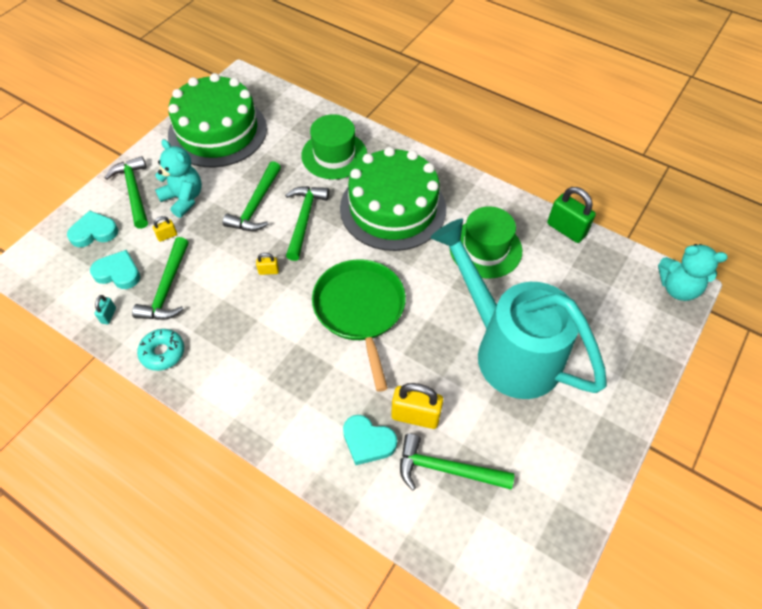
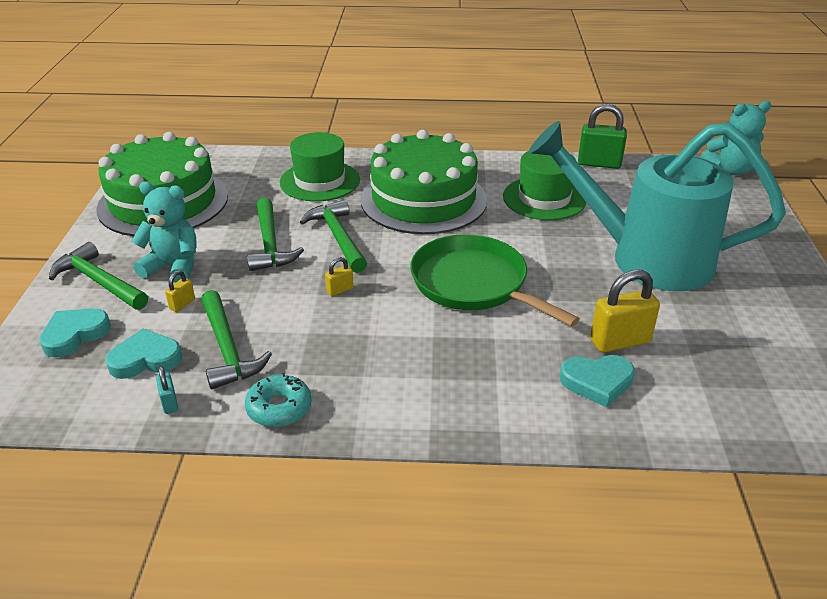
camera: 30 degrees left, 20 degrees down
(446, 469) = (696, 369): green hammer -> none

